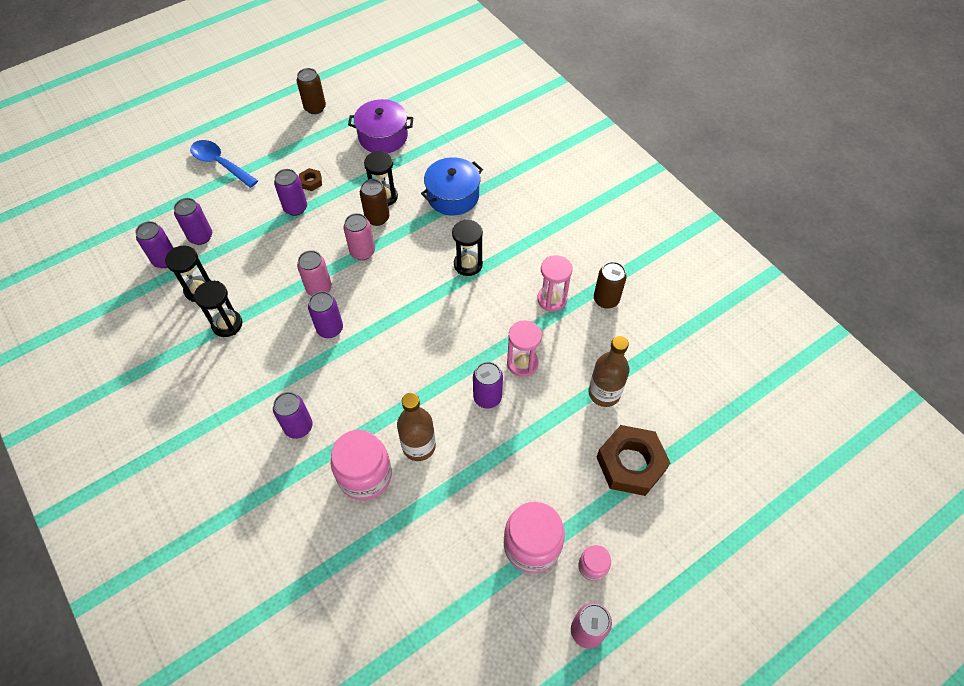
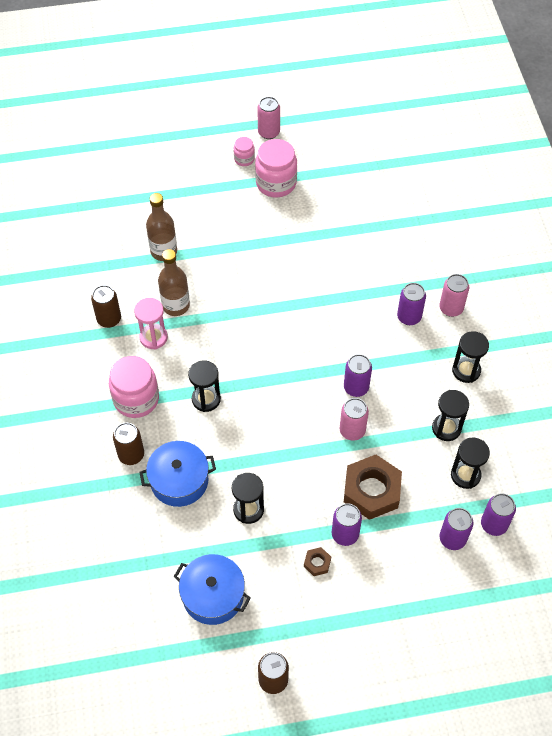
camera: 155 degrees left, 0 degrees up
(219, 390) = (466, 371): none -> black hourglass
(220, 164) = (411, 635): blue spoon -> none
(362, 252) = (297, 453): pink can -> pink can (451, 308)
(365, 475) = (370, 264): pink jar -> pink jar (136, 399)
(377, 218) = (266, 486): brown can -> brown can (131, 455)
(383, 136) = (213, 595): purple pot -> blue pot
(419, 446) = (322, 269): brown bottle -> brown bottle (176, 305)
(487, 397) = (253, 282): purple can -> none
(522, 363) = (211, 296): pink hourglass -> none
(630, 464) = (178, 202): brown nut -> brown nut (372, 490)

